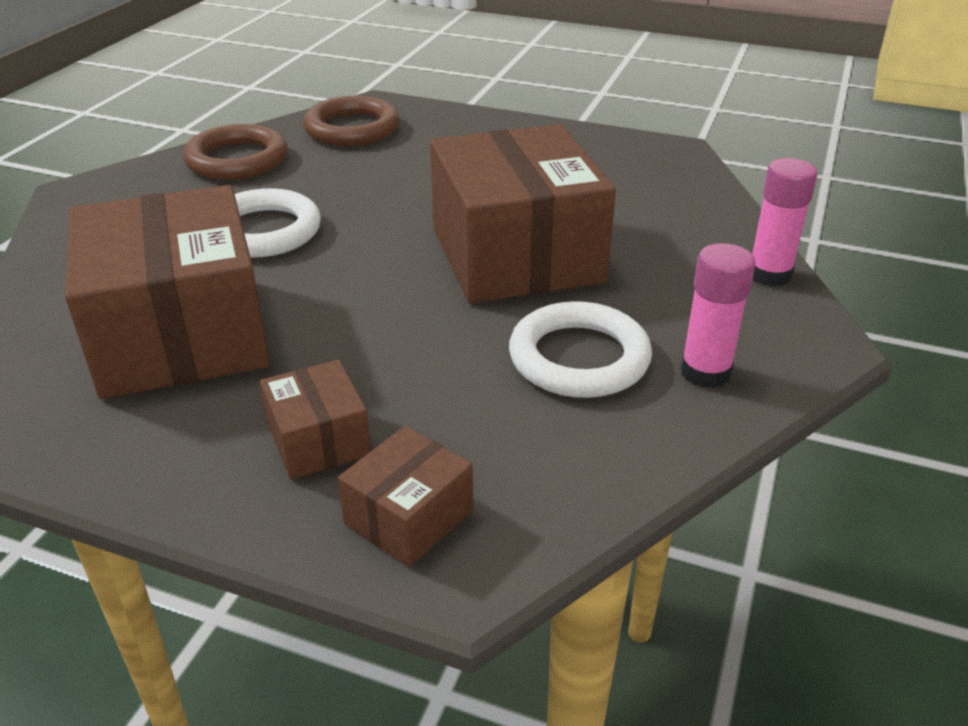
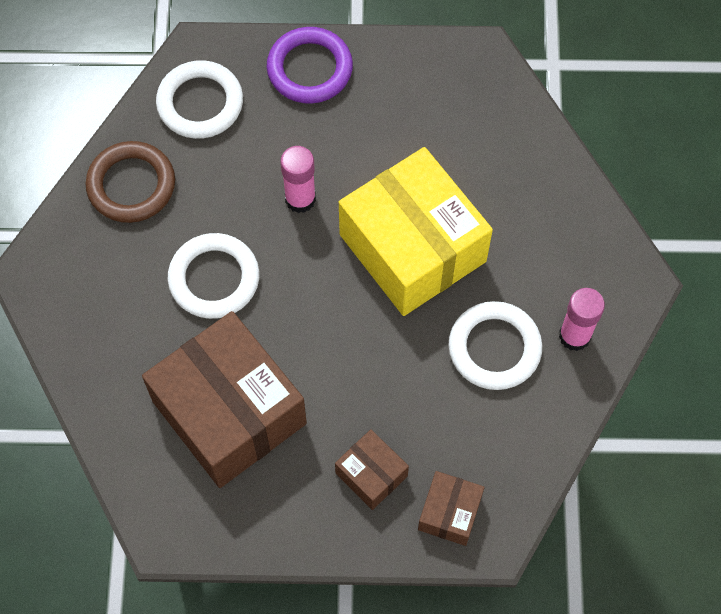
camera: 20 degrees left, 30 degrees up
(352, 129) = (200, 103): brown ring -> white ring
(479, 128) = (309, 69): none -> purple ring
(516, 255) = (412, 248): brown box -> yellow box
(769, 274) = (592, 214): pink glue stick -> pink glue stick (300, 199)

